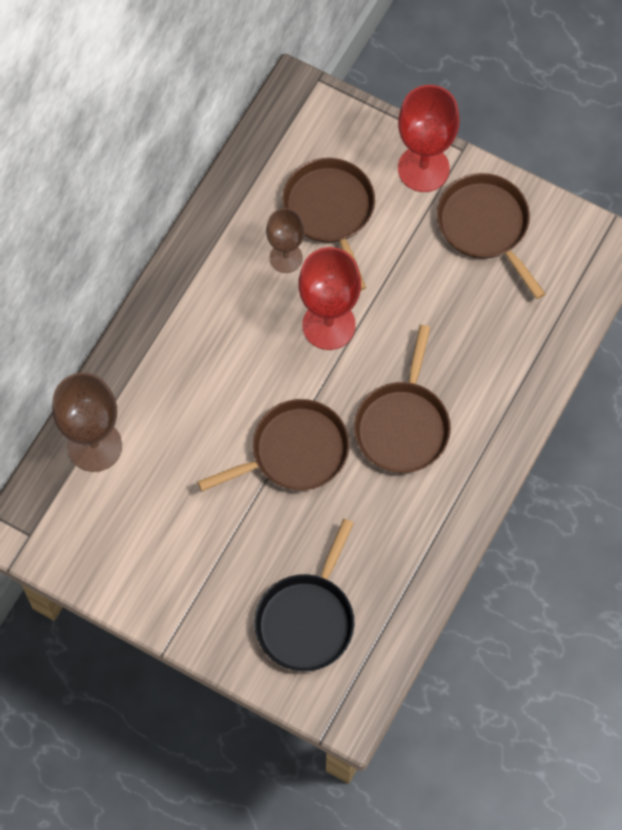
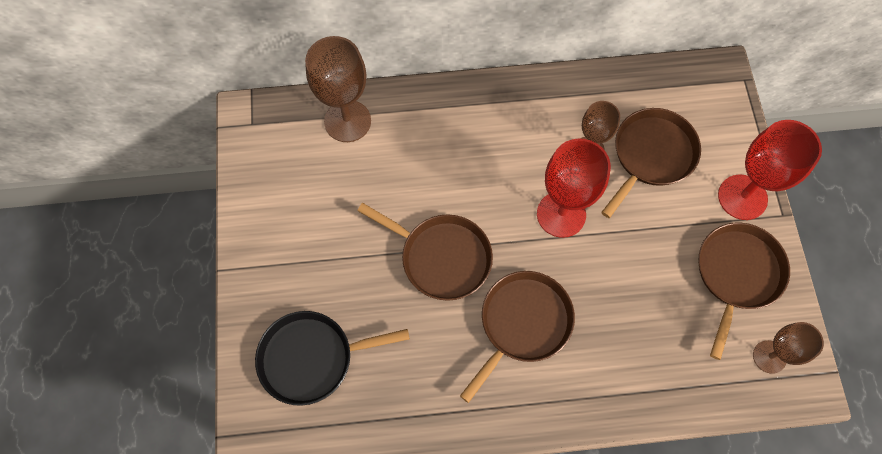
camera: 55 degrees right, 0 degrees up
(403, 425) = (522, 323): brown pan -> brown pan turned 150 degrees clockwise
(568, 255) = (769, 357): none -> brown goblet

